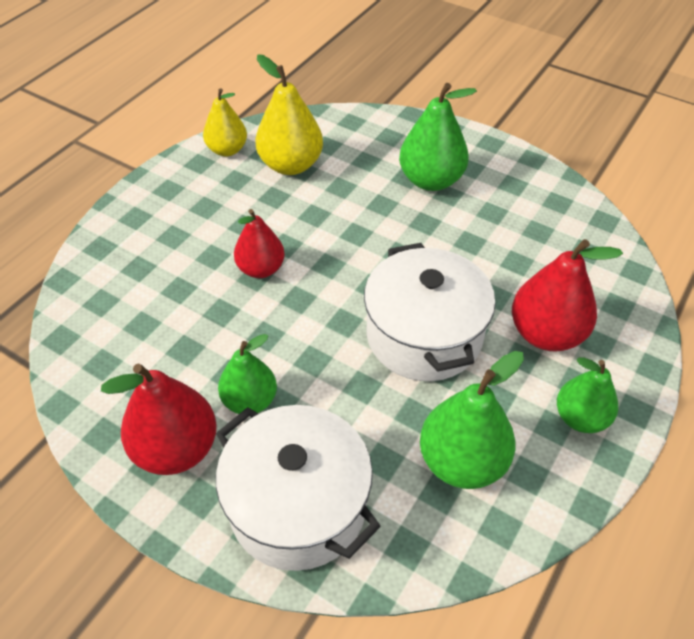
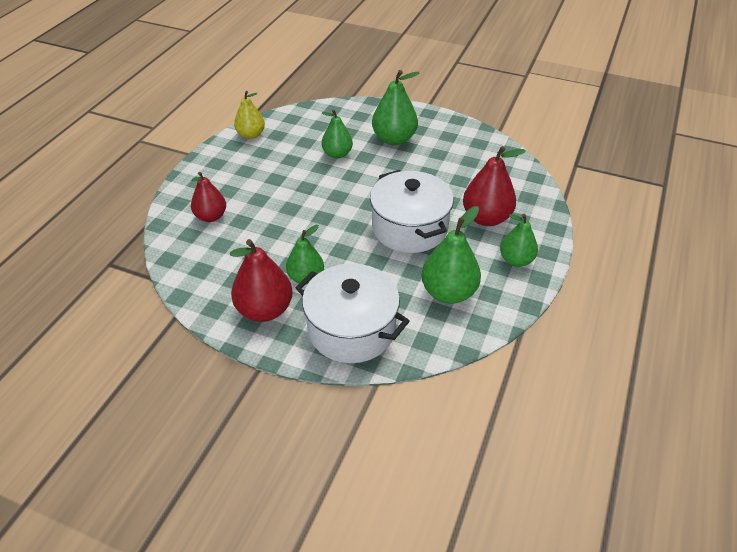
camera: 10 degrees left, 5 degrees down
(261, 269) = (293, 203): red pear -> red pear (211, 216)
(291, 165) = (297, 139): yellow pear -> none
(342, 195) = (337, 154): none -> green pear

